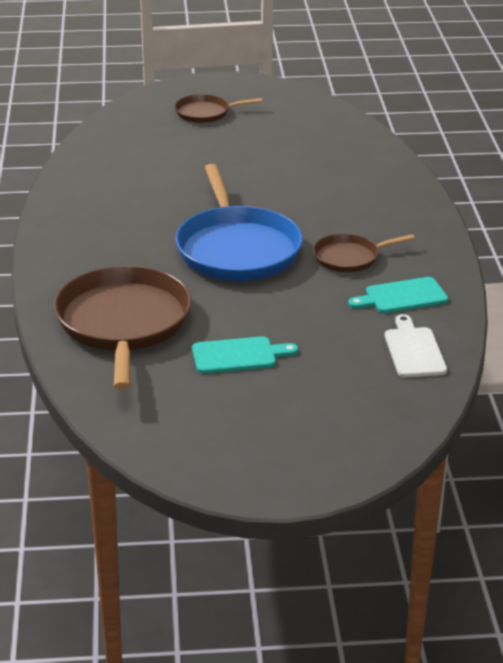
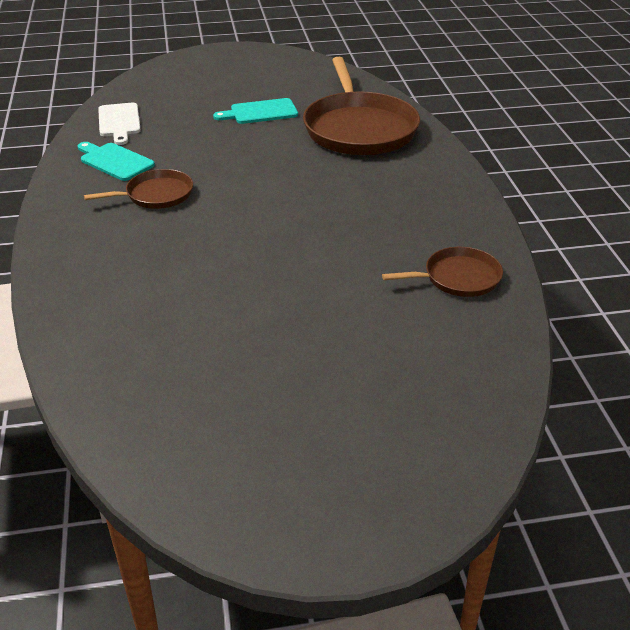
camera: 175 degrees right, 5 degrees up
(205, 113) = (353, 433): brown pan -> brown pan (458, 278)
(237, 248) = (271, 198): blue pan -> none
(402, 296) = (115, 161): turquoise cutting board -> turquoise cutting board turned 120 degrees counterclockwise

